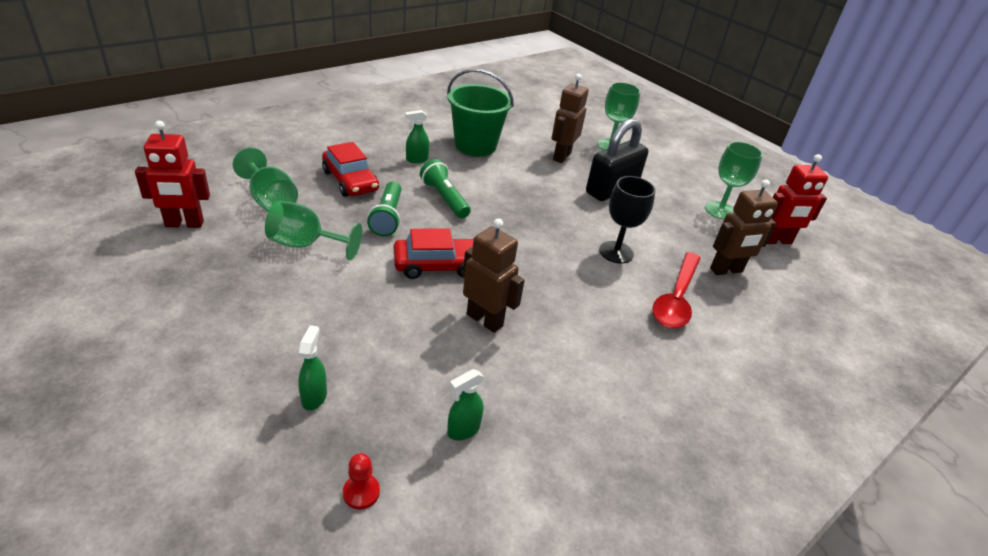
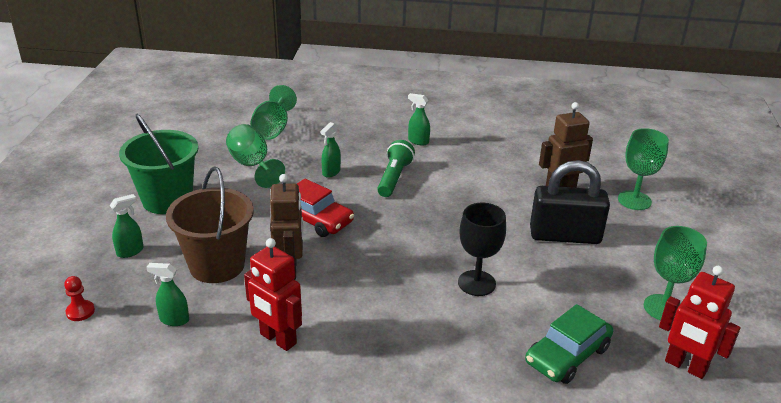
camera: 50 degrees right, 5 degrees down
(184, 224) = (205, 123): red robot -> red robot (278, 339)
(350, 181) = (344, 137): red car -> none
(387, 217) = (331, 172): green flashlight -> green spray bottle
(420, 355) = (217, 265): none -> brown bucket
(475, 145) = (488, 149): green bucket -> green bucket (167, 200)
(676, 298) = (470, 344): red spoon -> none
(726, 270) = (567, 355): brown robot -> green car

